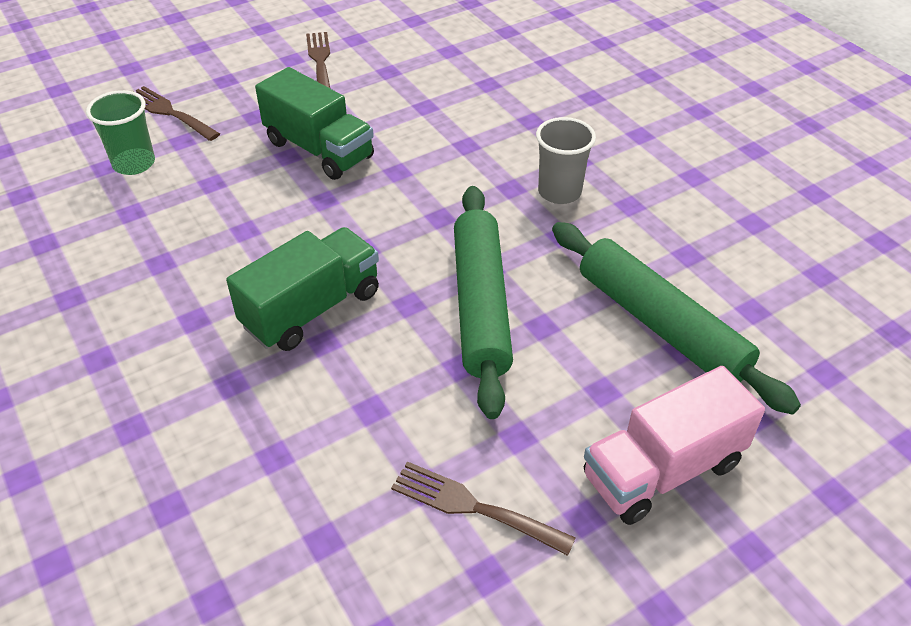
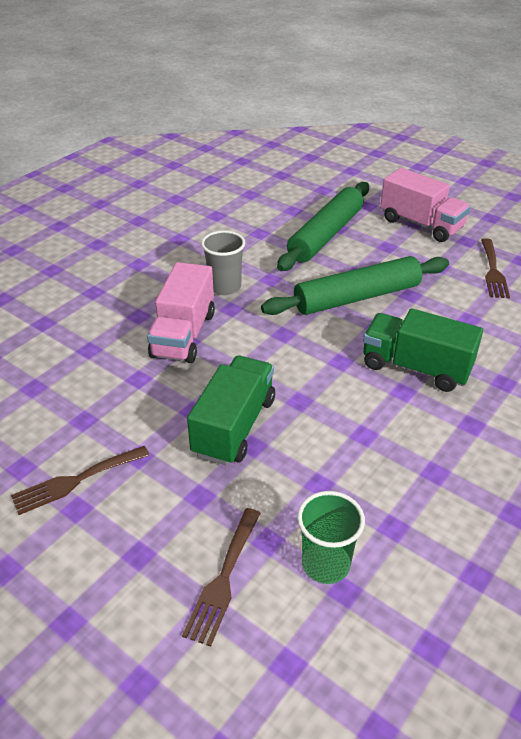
camera: 110 degrees left, 5 degrees down
(479, 144) = (183, 334): none -> pink truck

